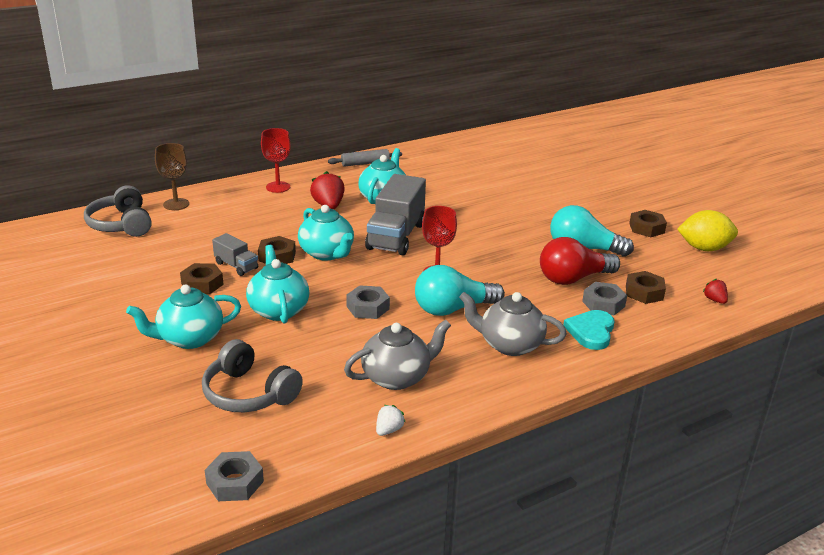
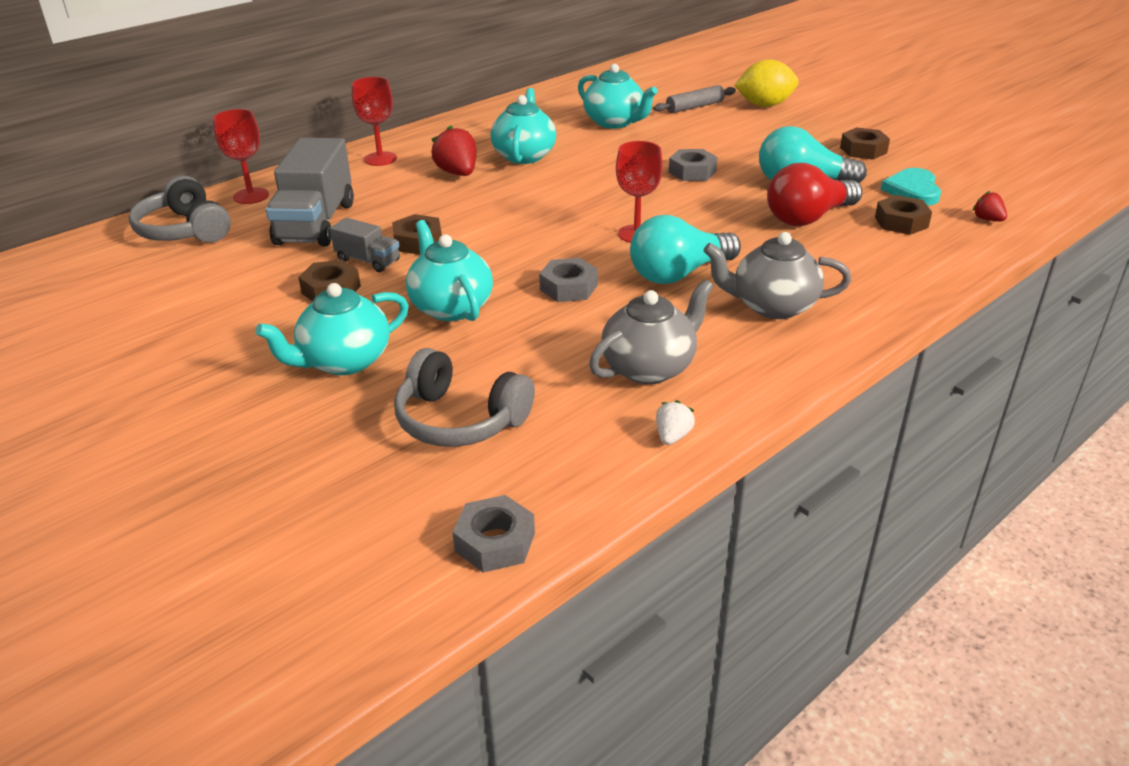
camera: 10 degrees left, 5 degrees up
(176, 204) = (251, 196): brown goblet -> red goblet
(327, 253) = (483, 229): turquoise teapot -> turquoise teapot (615, 122)
(365, 163) = (481, 118): grey rolling pin -> grey rolling pin (694, 107)
(396, 236) = (562, 198): grey truck -> grey truck (315, 223)
(591, 332) = (863, 276): turquoise heart -> turquoise heart (913, 190)
(603, 304) = (860, 242): grey nut -> grey nut (692, 172)
(704, 248) = (942, 164): yellow lemon -> yellow lemon (764, 105)

